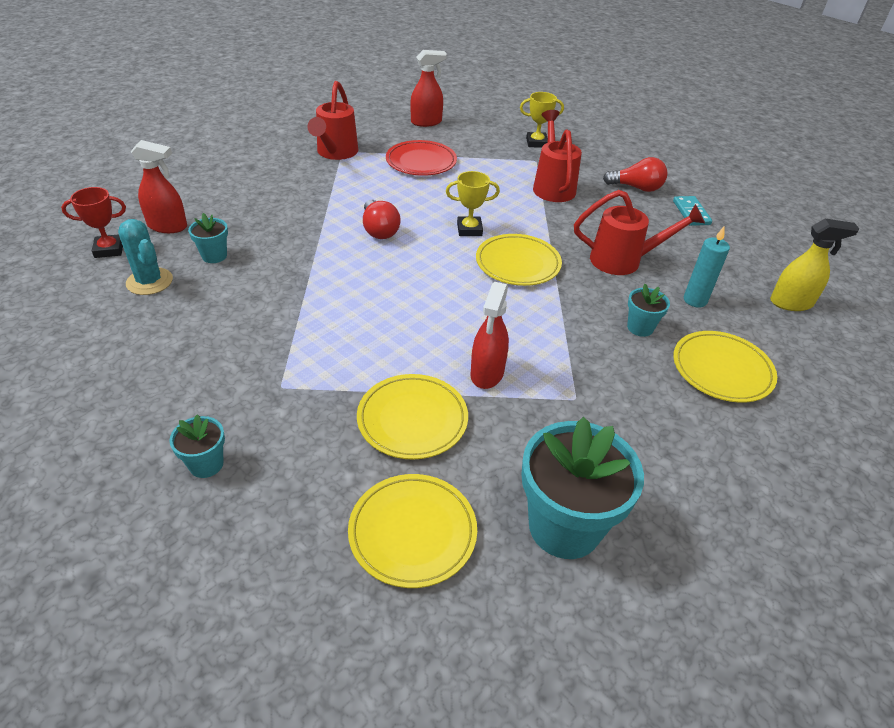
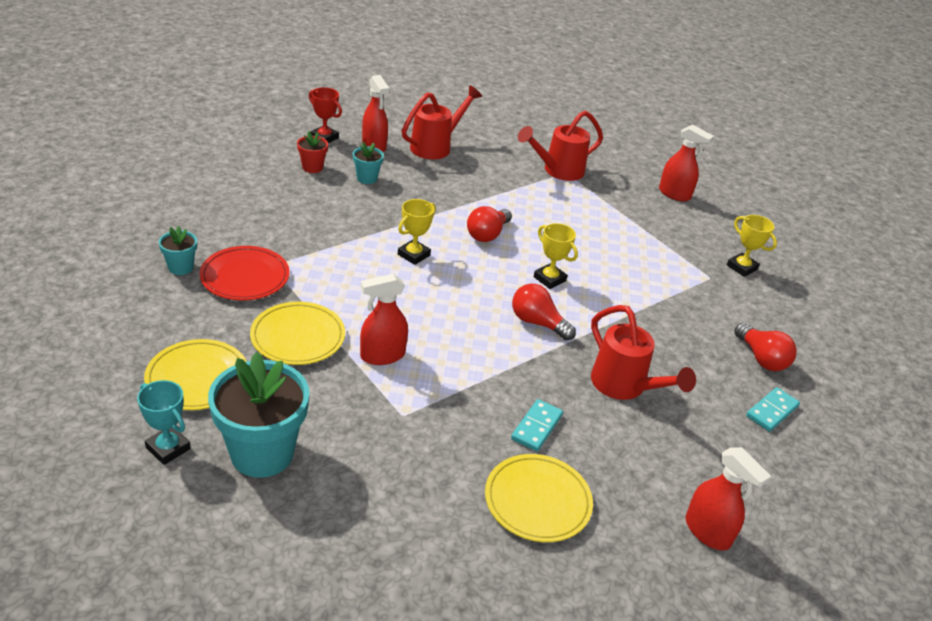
camera: 50 degrees right, 5 degrees down
(149, 281) = (312, 167): turquoise cactus -> red flower pot
(363, 285) = (413, 255): none -> yellow trophy
(421, 162) = (609, 216): red plate -> red plate (245, 277)
(507, 608) = (168, 448): none -> turquoise trophy
(518, 263) = (537, 323): yellow plate -> red light bulb
(552, 186) = (682, 303): red watering can -> red watering can (435, 146)
(640, 327) = (537, 427): turquoise flower pot -> turquoise domino
(695, 300) = (622, 454): turquoise candle -> none
(791, 303) = (707, 532): yellow spray bottle -> red spray bottle

